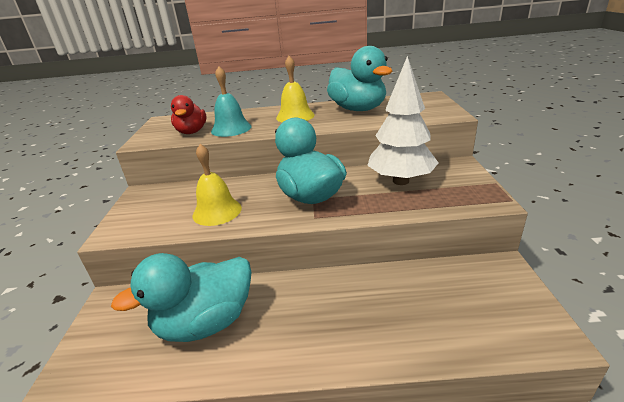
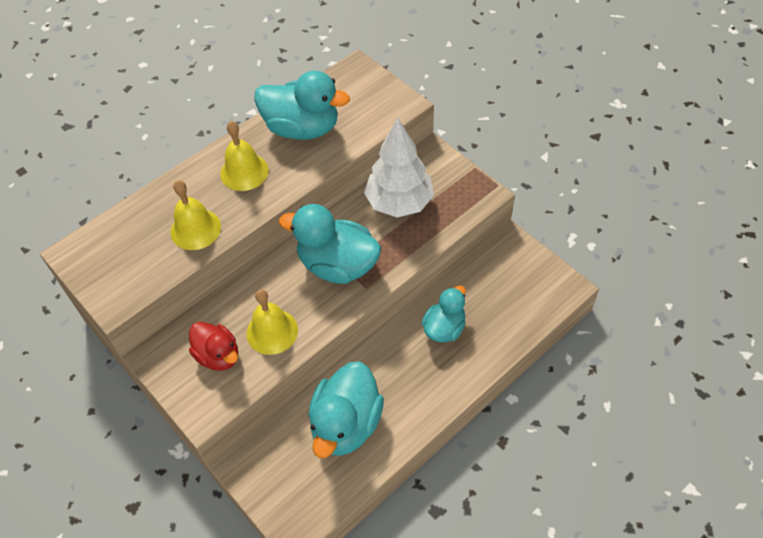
camera: 40 degrees left, 25 degrees up
(192, 132) = (153, 257): red duck -> red duck (218, 355)
(231, 129) = (195, 229): turquoise bell -> yellow bell
(370, 299) = (444, 328): none -> turquoise duck

